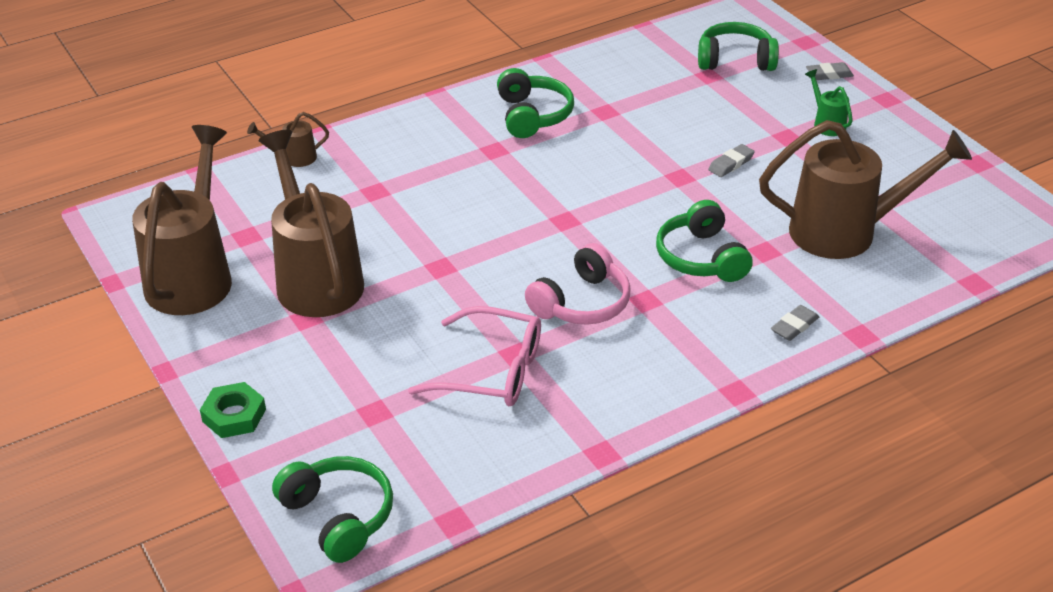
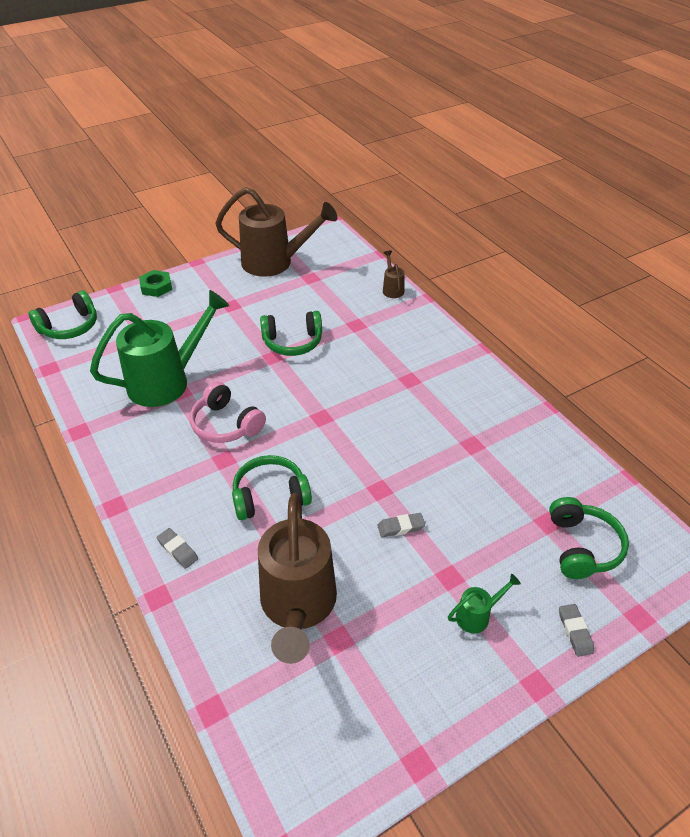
camera: 90 degrees right, 5 degrees up
(316, 278) = (267, 306): brown watering can -> none
(492, 371) = (167, 381): pink glasses -> green watering can
(532, 115) = (459, 400): green headphones -> green headphones (292, 342)
(731, 164) = (401, 527): grey eraser -> grey eraser turned 60 degrees counterclockwise

